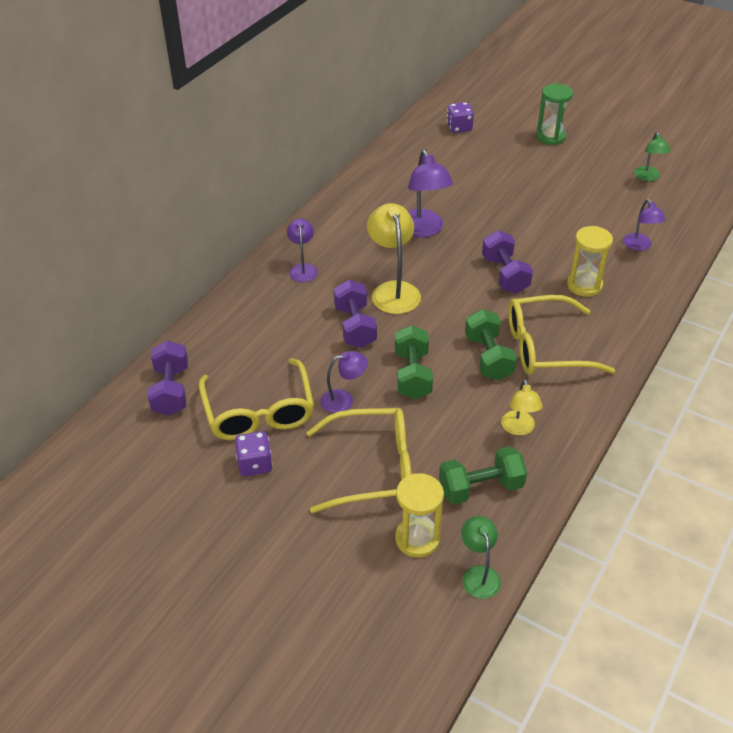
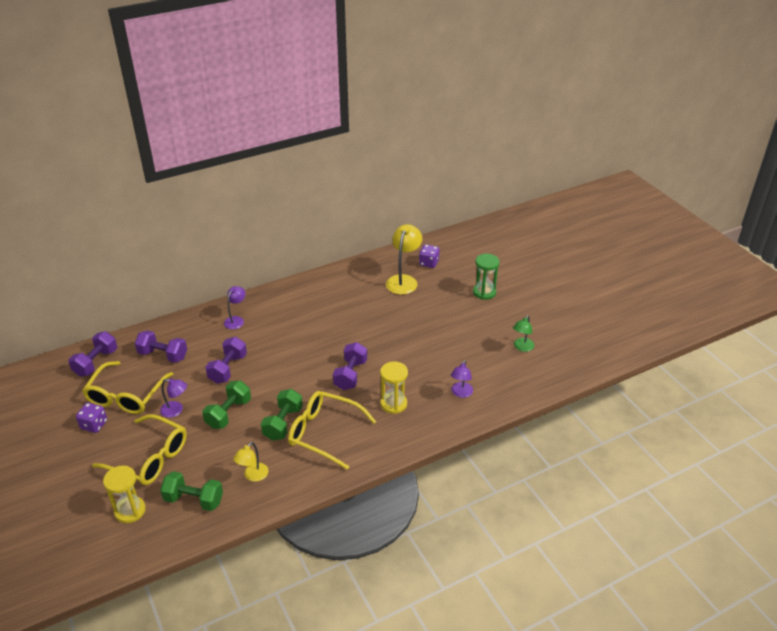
camera: 30 degrees right, 5 degrees down
(254, 345) = (163, 355): none -> purple dumbbell
(393, 290) = (273, 356): yellow lamp -> yellow lamp (403, 280)
(423, 230) = (331, 324): purple lamp -> none
(478, 574) = (139, 549): green lamp -> none

